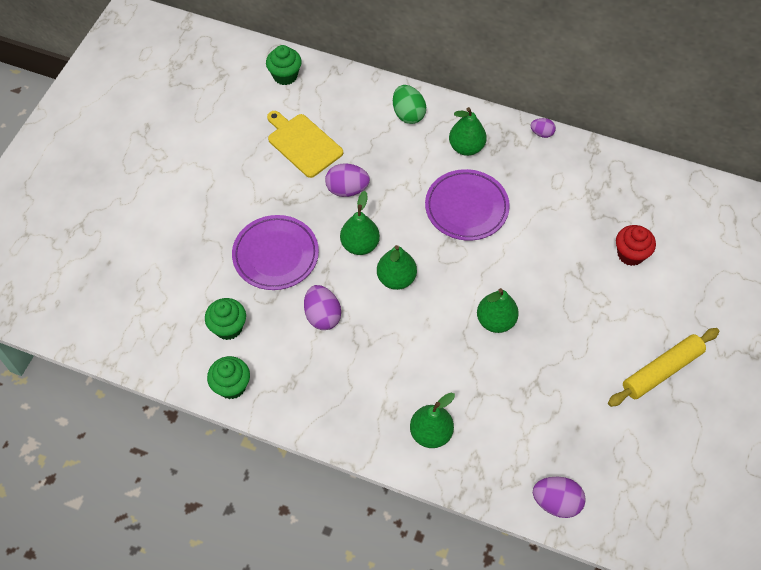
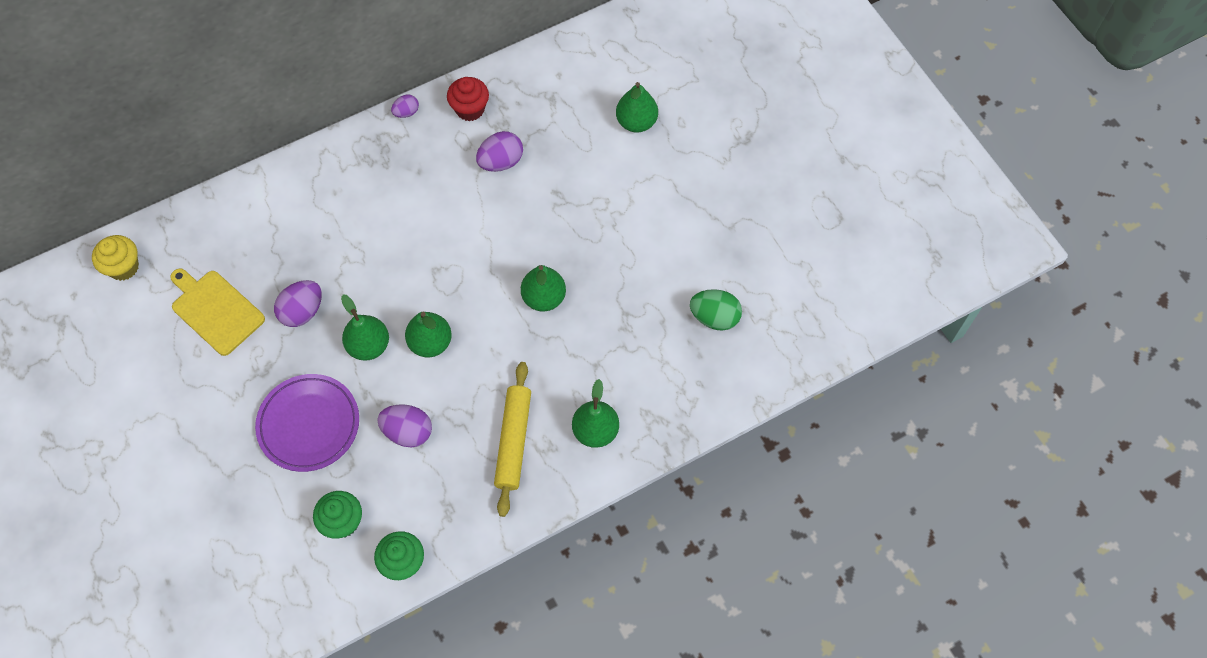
camera: 50 degrees left, 5 degrees up
(285, 76) = (123, 267): green cupcake -> yellow cupcake
(303, 144) = (215, 310): yellow cutting board -> yellow cutting board turned 45 degrees clockwise
(408, 114) = (277, 199): green egg -> green egg (714, 317)
(466, 147) = (359, 181): green pear -> green pear (636, 122)
(466, 208) = (418, 231): purple plate -> none
(556, 502) = (735, 384): purple egg -> purple egg (501, 162)
(630, 254) = (582, 147): red cupcake -> red cupcake (470, 109)
(662, 371) = (699, 214): yellow rolling pin -> yellow rolling pin (514, 441)

